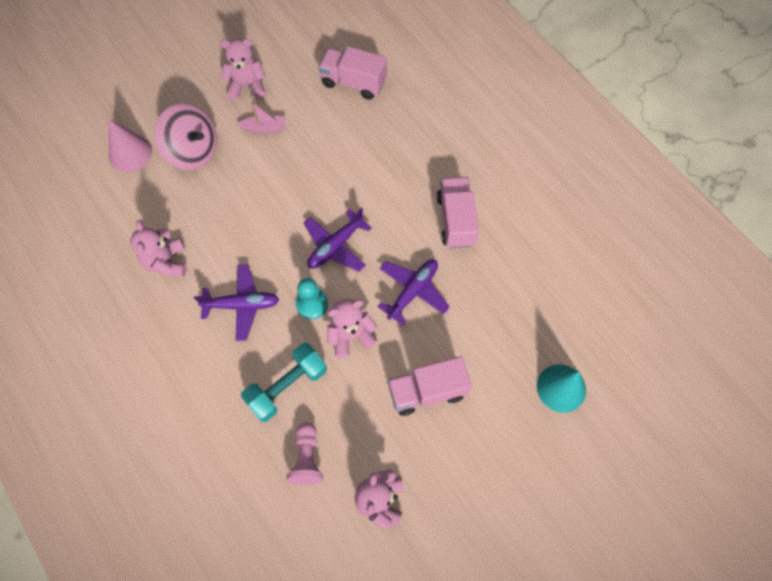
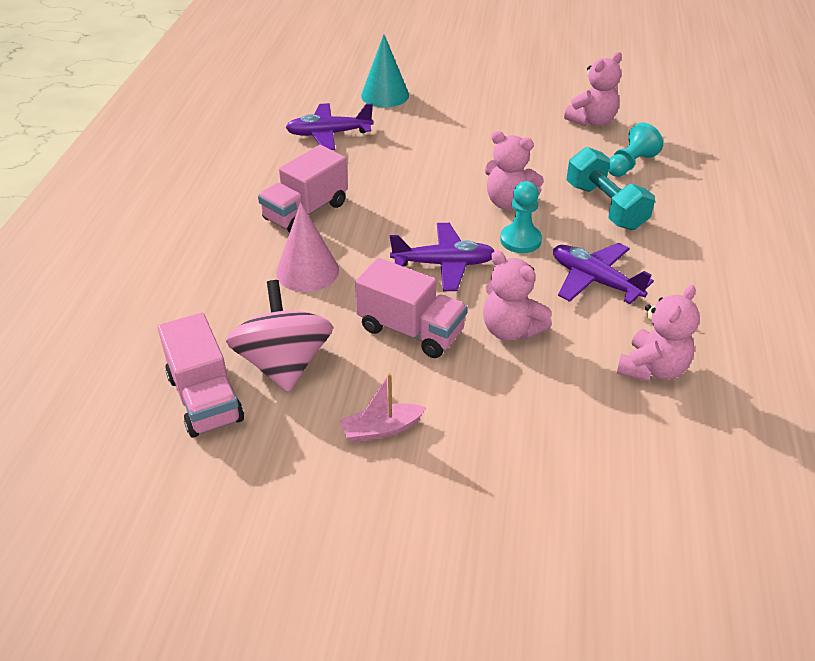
camera: 135 degrees left, 25 degrees down
(130, 153) = (605, 540): pink cone -> pink cone (307, 271)
(193, 151) = (507, 473): pink spinning top -> pink spinning top (284, 364)
(247, 86) = (337, 507): pink teddy bear -> pink teddy bear (511, 330)
(264, 128) = (381, 429): pink boat -> pink boat turned 60 degrees counterclockwise
(287, 386) = (605, 206): turquoise dumbbell -> turquoise dumbbell turned 60 degrees clockwise
(307, 458) = (630, 164): pink pawn -> turquoise pawn
(412, 291) = (416, 194): purple plane -> purple plane (329, 134)
(427, 391) = (486, 143): pink truck -> pink truck (411, 330)

